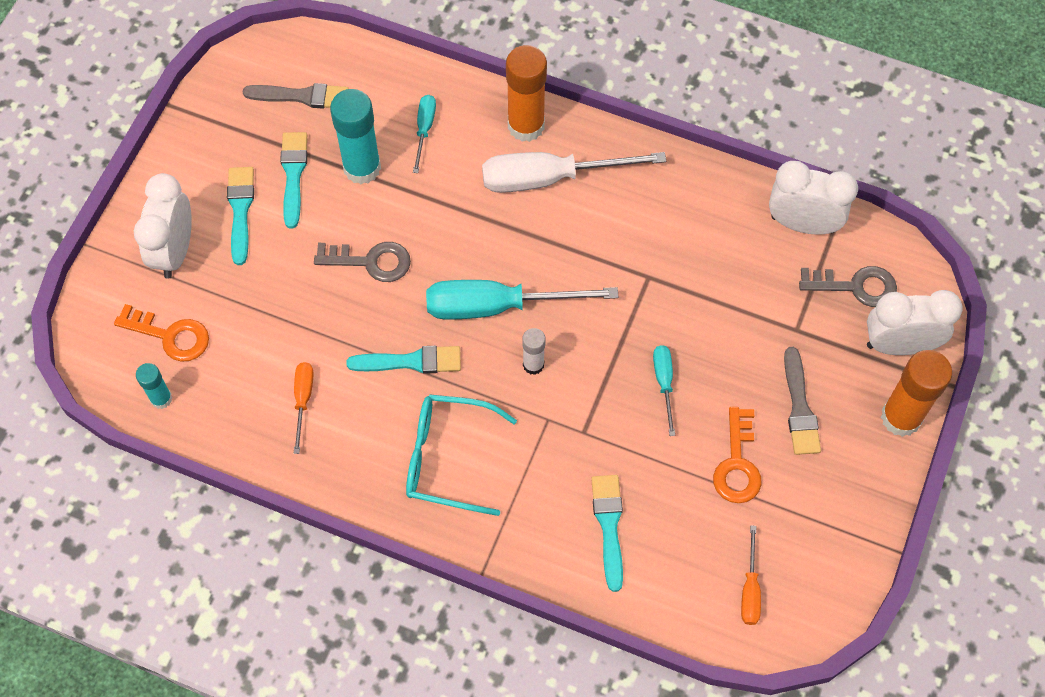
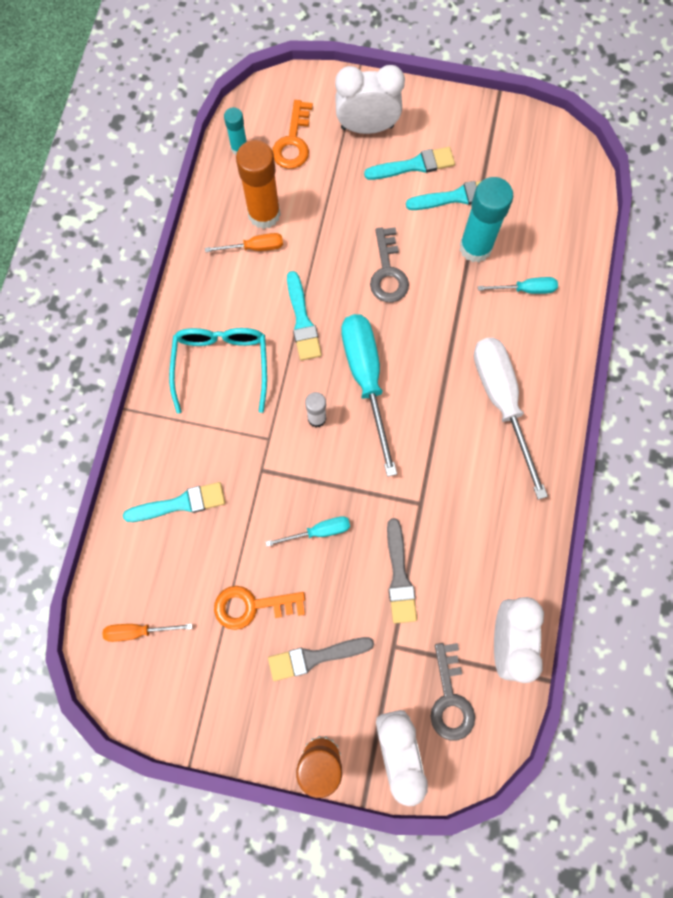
camera: 80 degrees right, 10 degrees up
(301, 96) = (533, 186): grey brush -> grey brush (399, 576)
(526, 126) = (551, 373): orange glue stick -> orange glue stick (264, 214)

